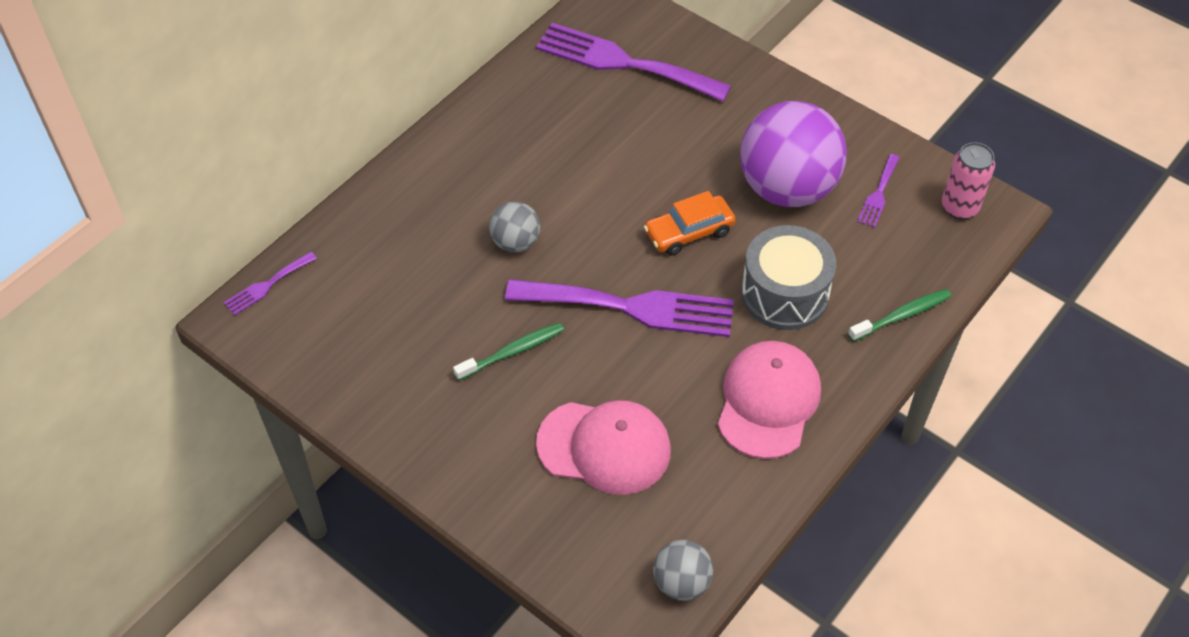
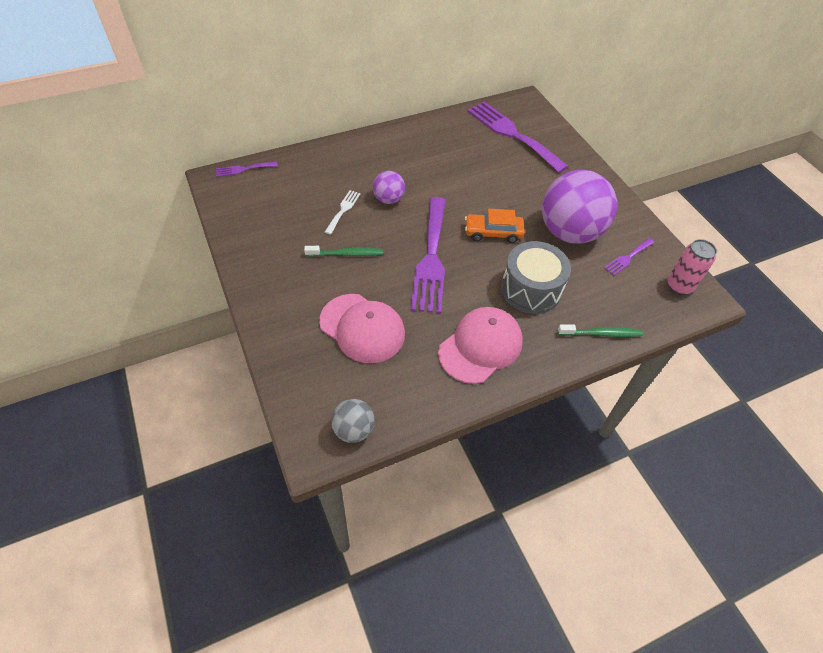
camera: 25 degrees right, 0 degrees up
(462, 287) = (343, 210): none -> white fork
(515, 242) = (388, 199): grey ball -> purple ball
(631, 307) = (431, 258): purple fork -> purple fork turned 60 degrees clockwise

